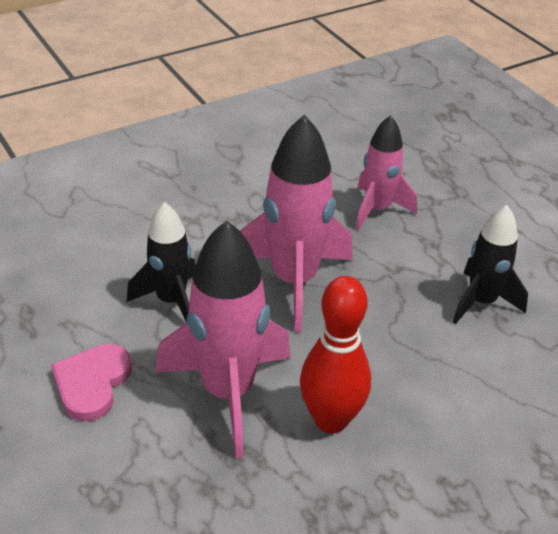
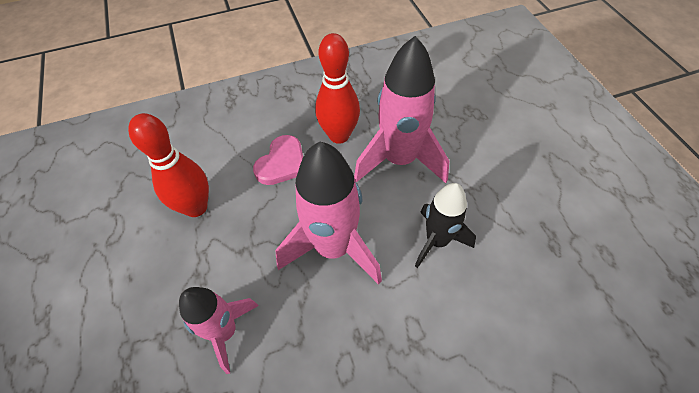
camera: 165 degrees left, 15 degrees up
(92, 383) = (490, 177): pink heart -> pink heart (282, 163)
(481, 302) = (196, 207): black rocket -> red bowling pin

